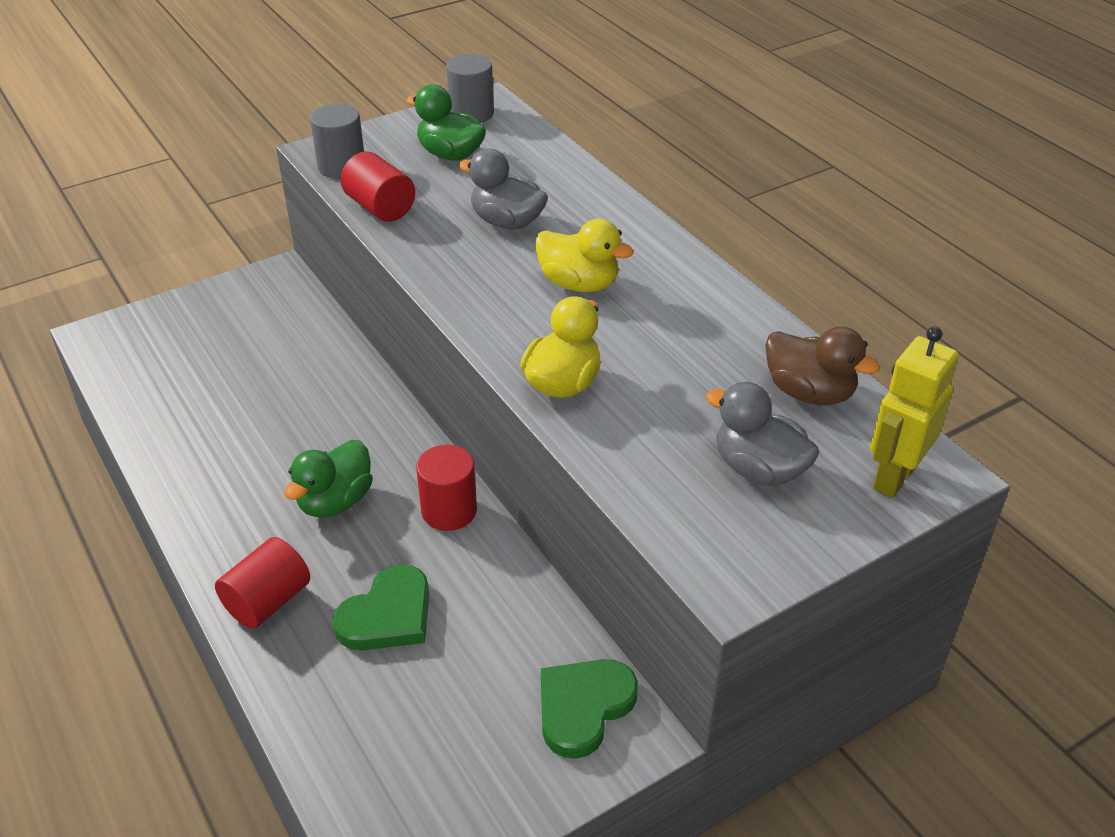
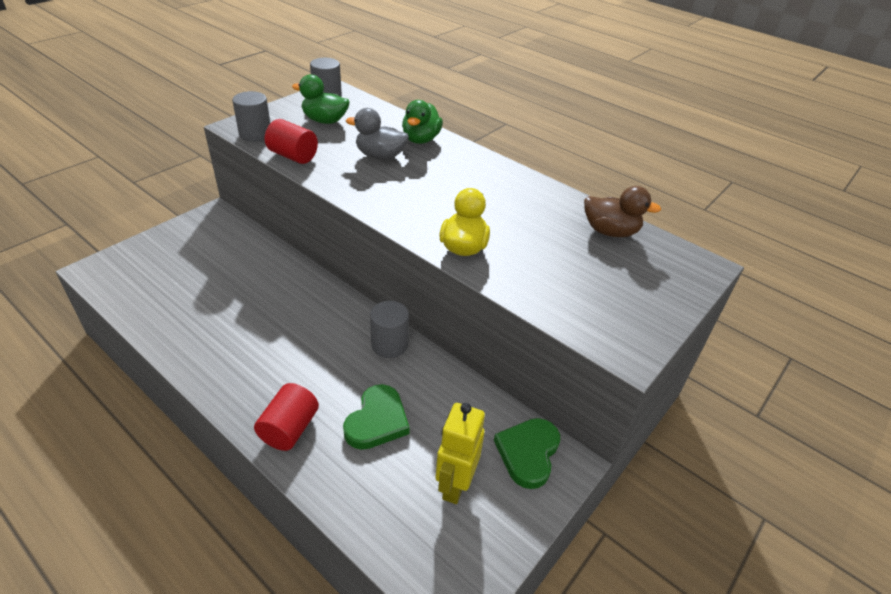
camera: 20 degrees left, 0 degrees up
(335, 501) = (311, 352): green duck -> green duck (421, 139)
(449, 511) = (389, 344): red cylinder -> grey cylinder
(579, 284) = (443, 187): yellow duck -> none
(758, 469) = (607, 280): grey duck -> none
(893, 477) = (682, 272): yellow robot -> yellow robot (455, 485)

